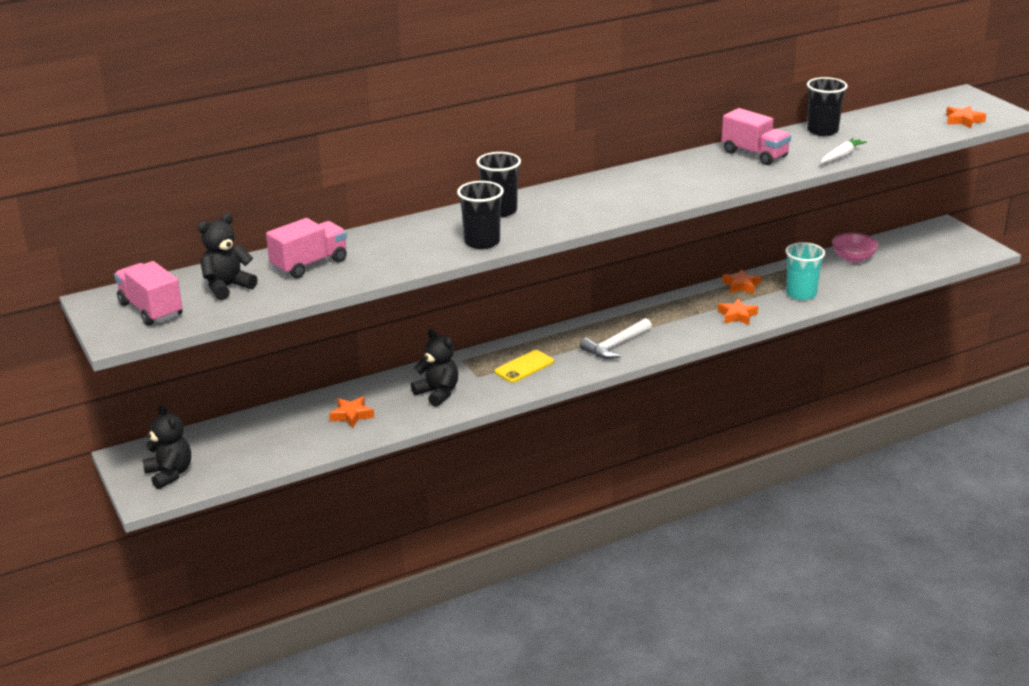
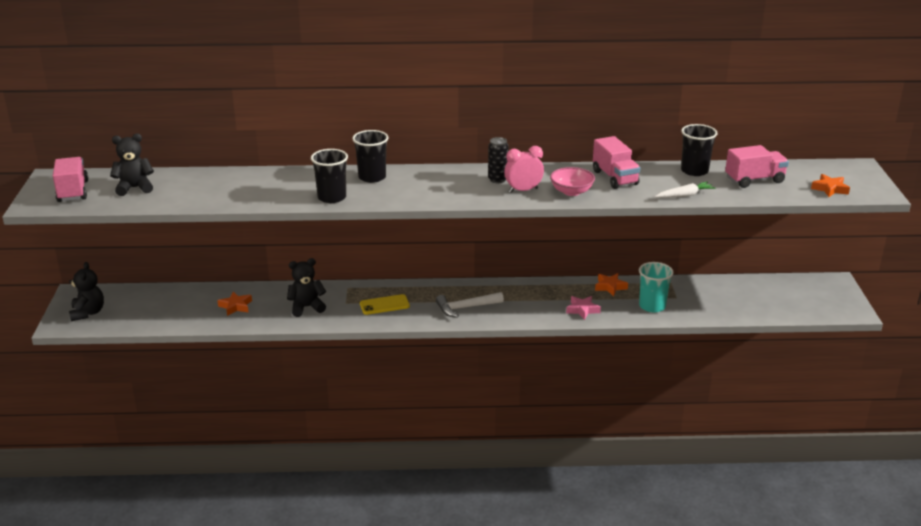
camera: 25 degrees right, 0 degrees up
(309, 264) = (202, 185): pink truck -> pink truck (754, 180)
(437, 393) = (306, 307): black teddy bear -> black teddy bear turned 90 degrees counterclockwise
(639, 183) = (497, 180): none -> black can
(678, 187) = (523, 190): none -> pink clock
(737, 316) = (582, 310): orange star -> pink star
(853, 258) = (726, 288): pink bowl -> pink bowl (571, 192)

